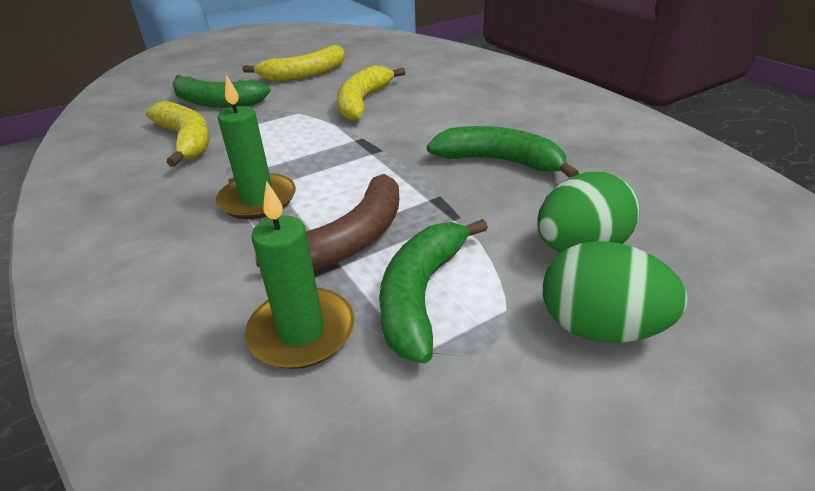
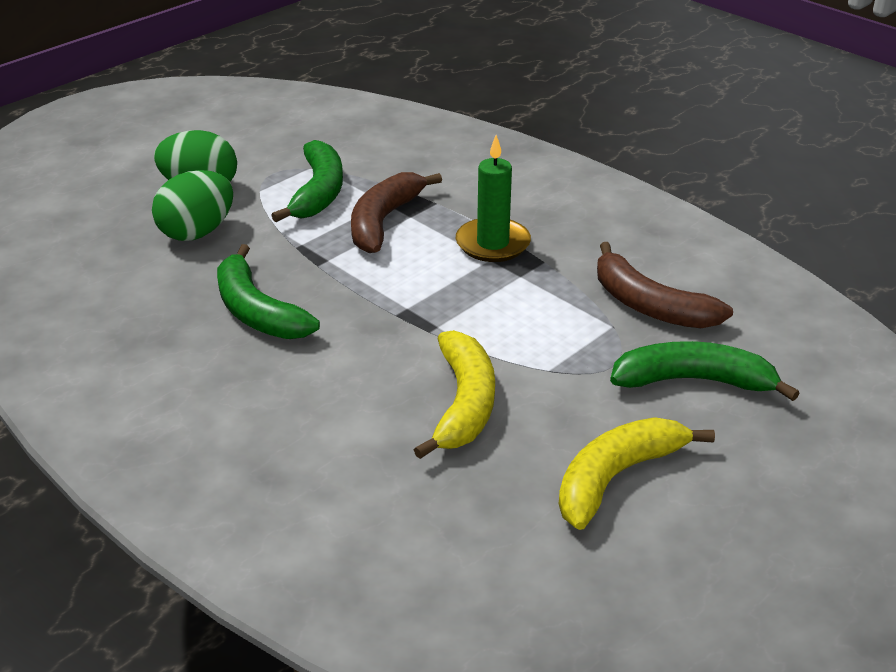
camera: 165 degrees right, 0 degrees up
(186, 140) = (650, 305): yellow banana -> brown banana
(302, 332) = (390, 167): green candle -> none
(499, 161) = (257, 311): green banana -> green banana turned 45 degrees clockwise

